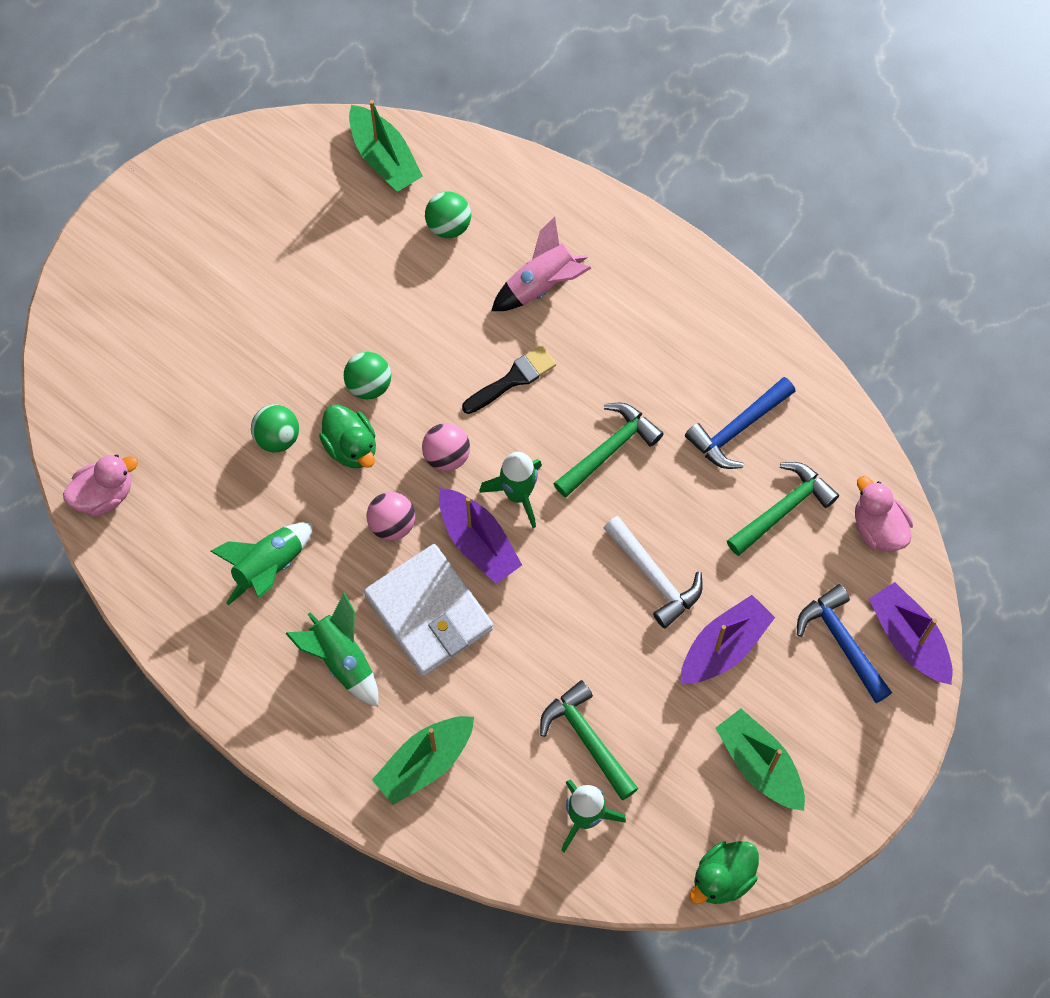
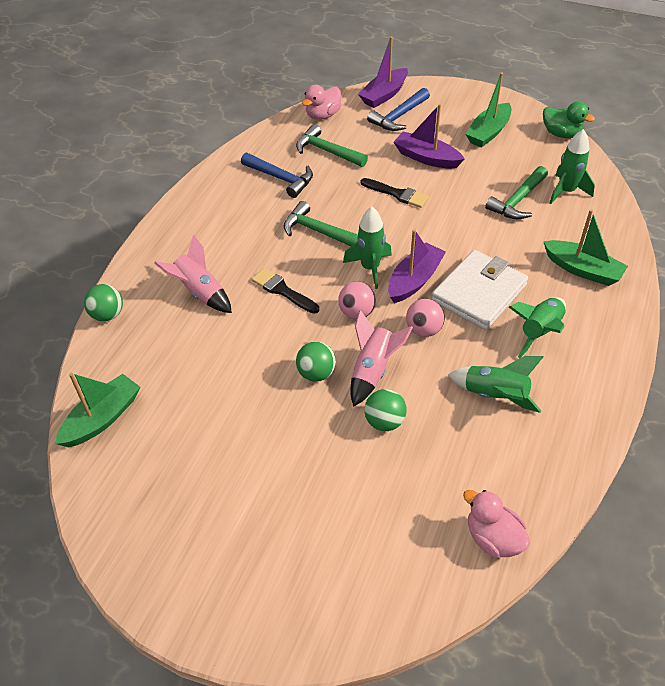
camera: 105 degrees left, 20 degrees down
(351, 446) = (373, 370): green duck -> pink rocket
(448, 225) = (160, 359): green ball -> green ball (107, 315)
(654, 576) = (397, 194): white hammer -> black brush

